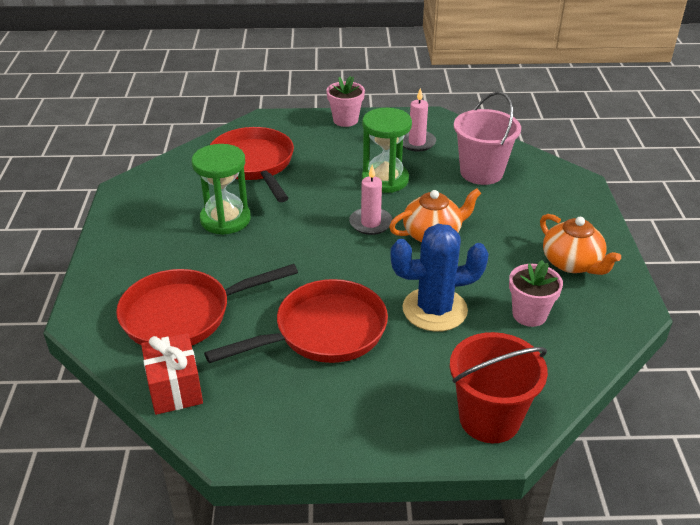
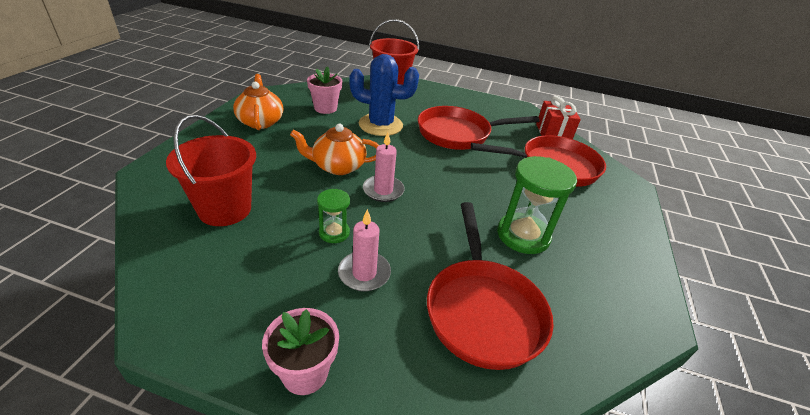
camera: 165 degrees left, 0 degrees up
(385, 180) = (334, 233): green hourglass -> green hourglass, size x0.54
(417, 142) = (245, 279): pink candle -> pink candle (364, 273)
(481, 172) = (225, 209): pink bucket -> red bucket

